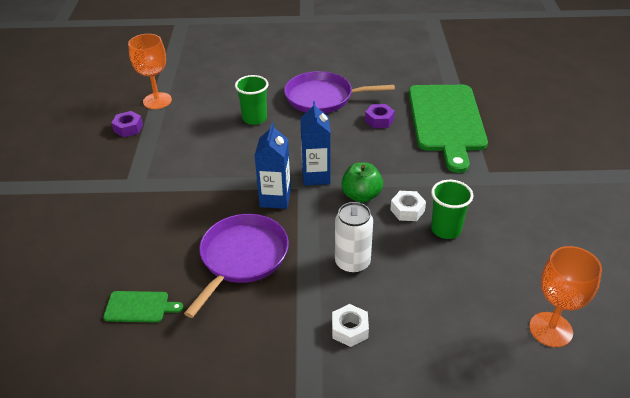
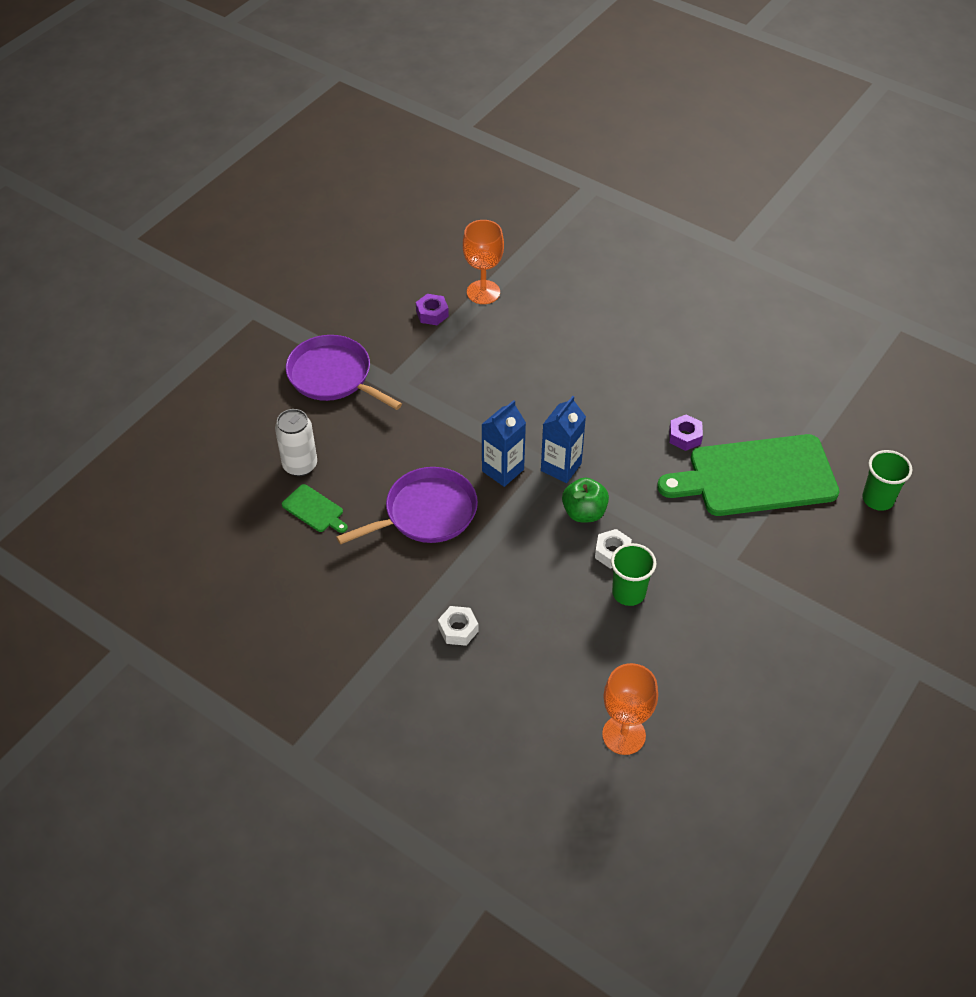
camera: 35 degrees right, 10 degrees up
(254, 118) = (560, 366): green cup -> green cup (878, 499)
(323, 97) = (652, 376): purple pan -> purple pan (333, 376)
(352, 263) = (514, 574): white can -> white can (300, 465)
(446, 121) = (756, 476): green cutting board -> green cutting board turned 45 degrees clockwise

